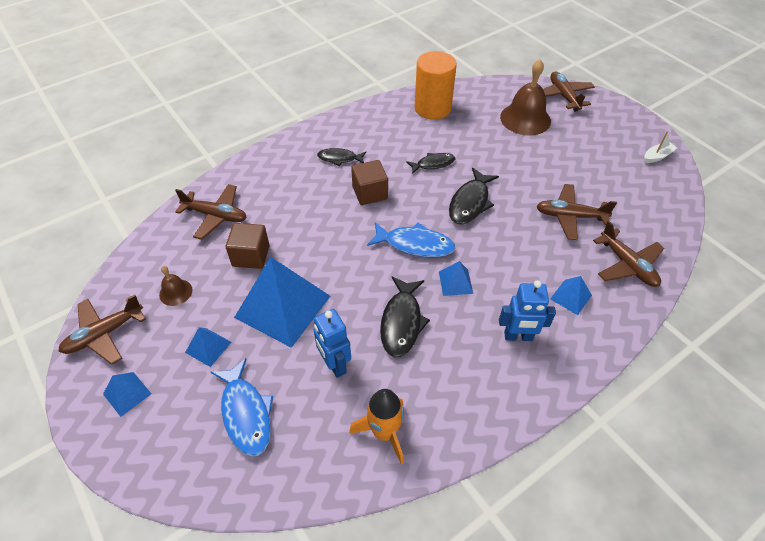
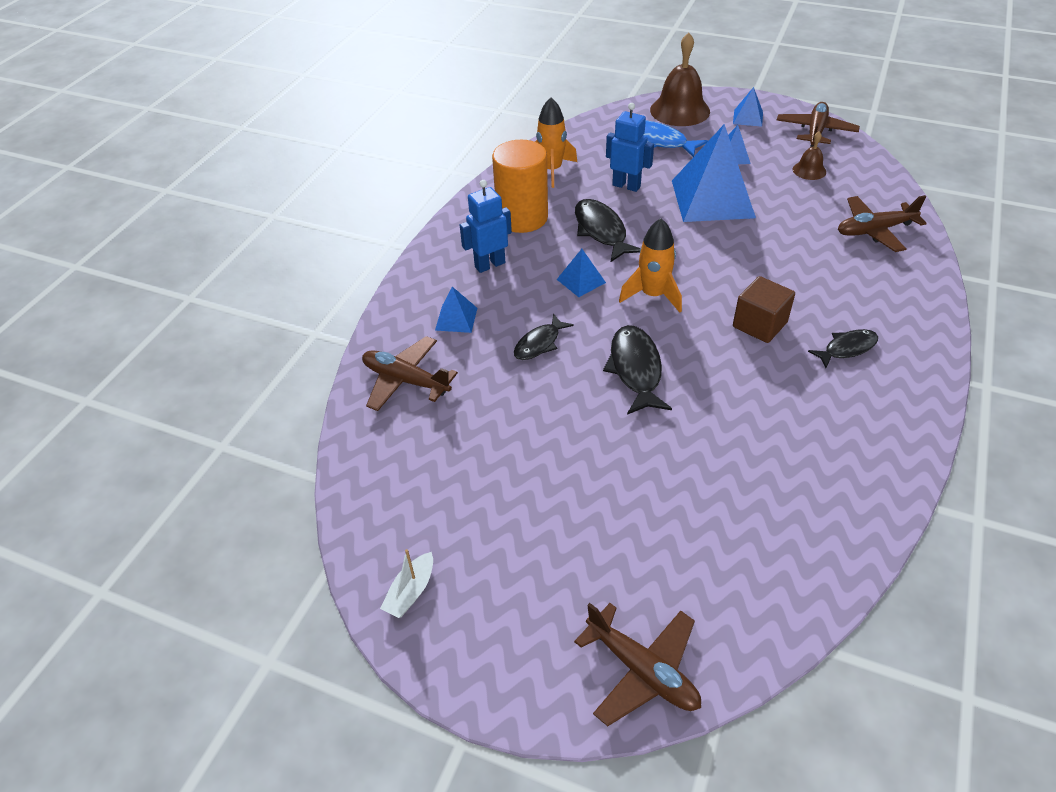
camera: 150 degrees right, 5 degrees down
(251, 256) = (791, 217): brown cube -> none
(415, 244) = (653, 295): blue fish -> orange rocket
(432, 108) = (830, 502): orange cylinder -> orange cylinder (522, 218)
(433, 164) = (729, 400): black fish -> black fish (539, 343)
(525, 119) = (670, 562): brown bell -> brown bell (680, 110)
(570, 216) = (501, 411): brown plane -> none

